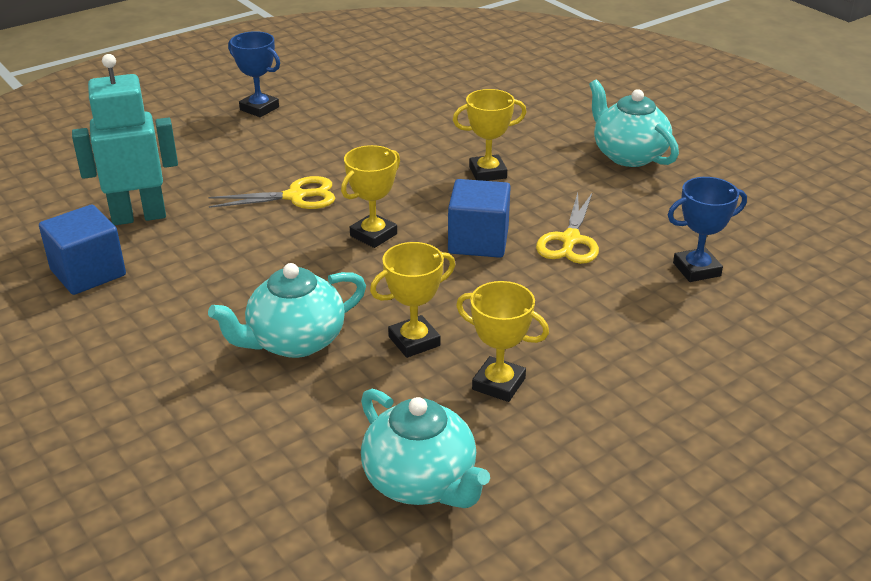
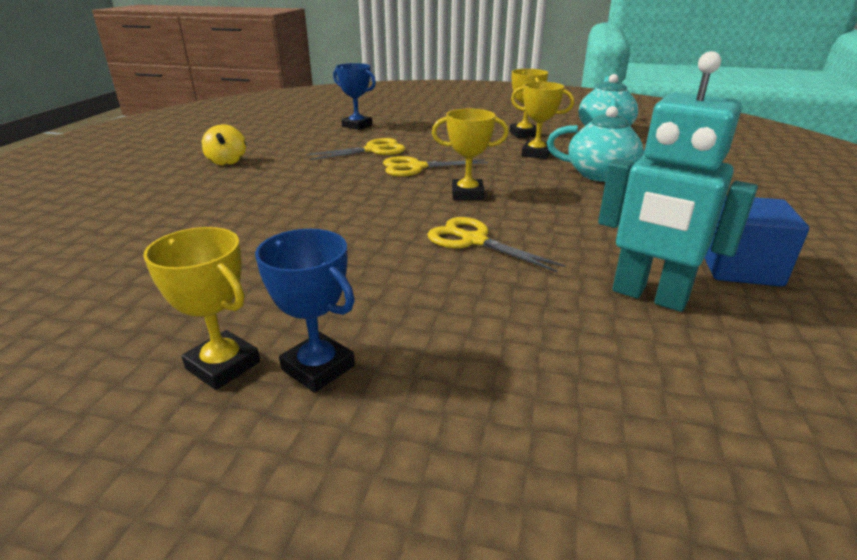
camera: 130 degrees left, 5 degrees down
(259, 108) = (318, 368): blue trophy -> blue trophy turned 45 degrees counterclockwise
(478, 241) = (416, 167): blue cube -> yellow scissors
(487, 172) = (316, 190): yellow trophy -> yellow trophy (223, 365)
(628, 155) = (227, 161): turquoise teapot -> yellow spinning top

